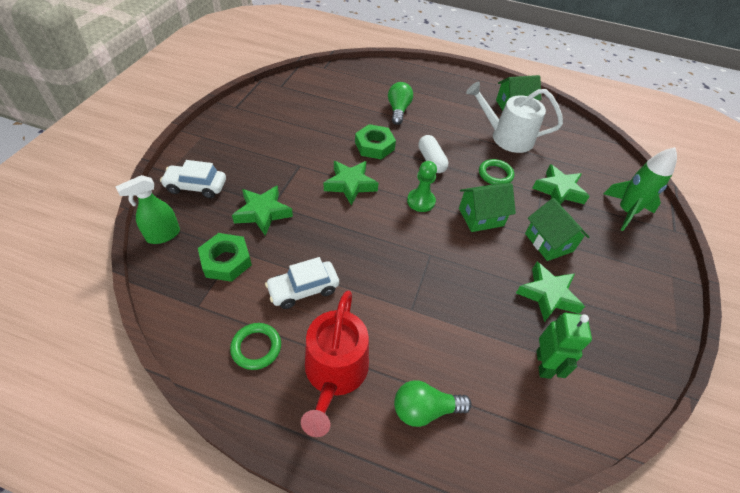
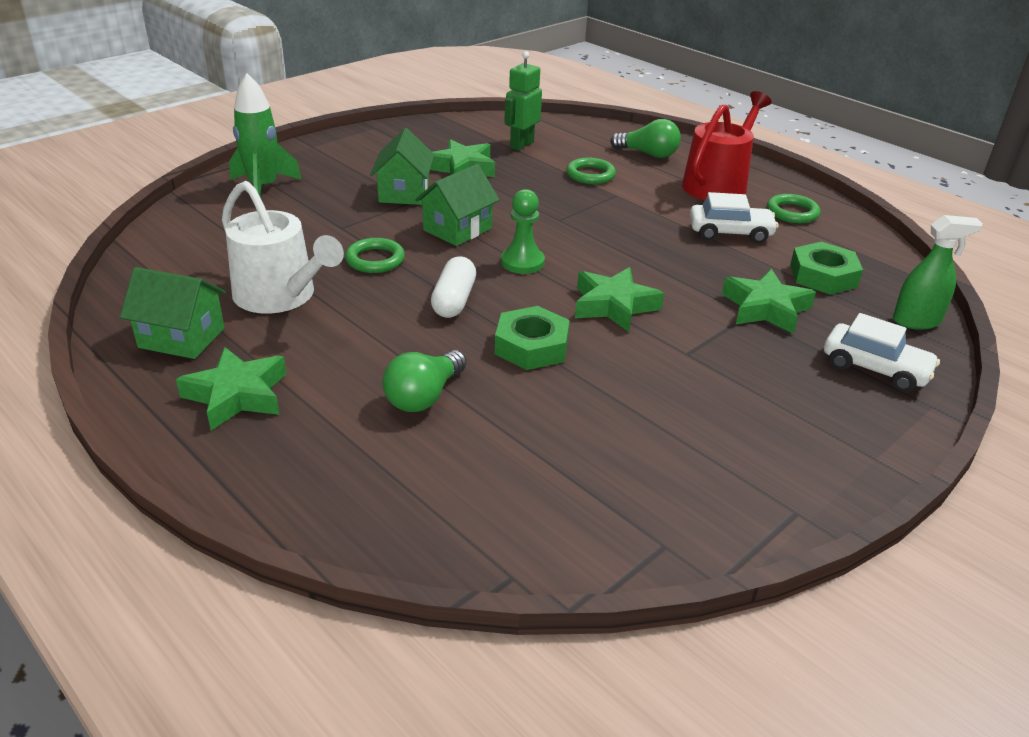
camera: 150 degrees left, 15 degrees down
(450, 334) = (590, 175): none -> green ring
(481, 217) = (457, 229): green house -> green house turned 60 degrees counterclockwise
(559, 190) = (312, 223): green star -> green star (237, 395)

